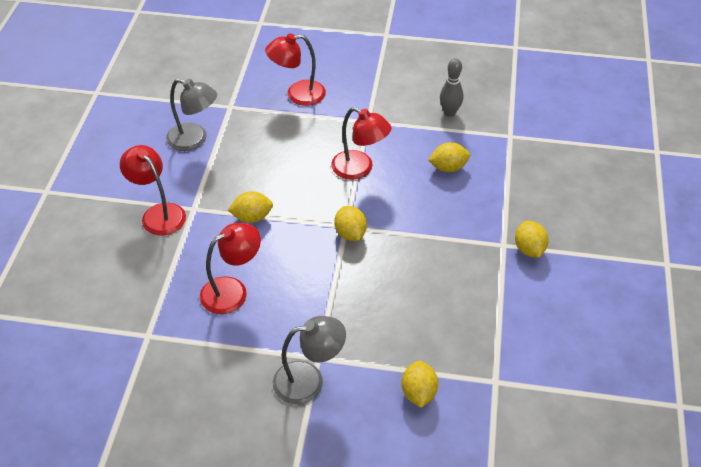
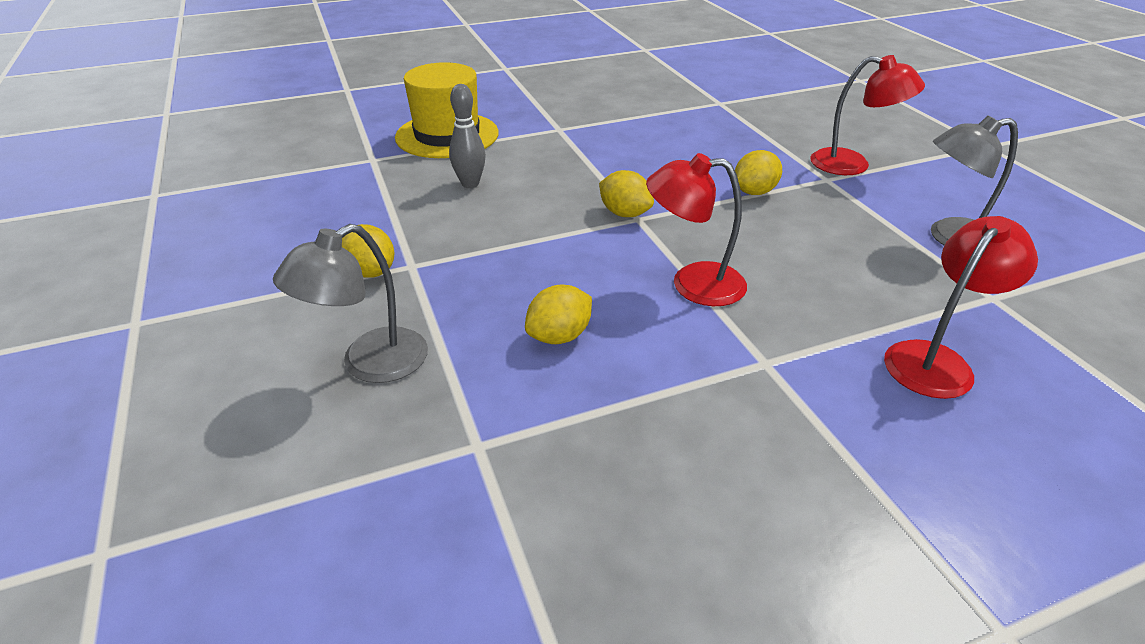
camera: 150 degrees right, 10 degrees down
(232, 290) = (690, 141): red lamp -> none
(309, 380) = (553, 117): grey lamp -> grey lamp (370, 364)
(418, 393) = (447, 135): yellow lemon -> yellow hat
(449, 113) = (635, 446): grey bowling pin -> grey bowling pin (470, 184)

